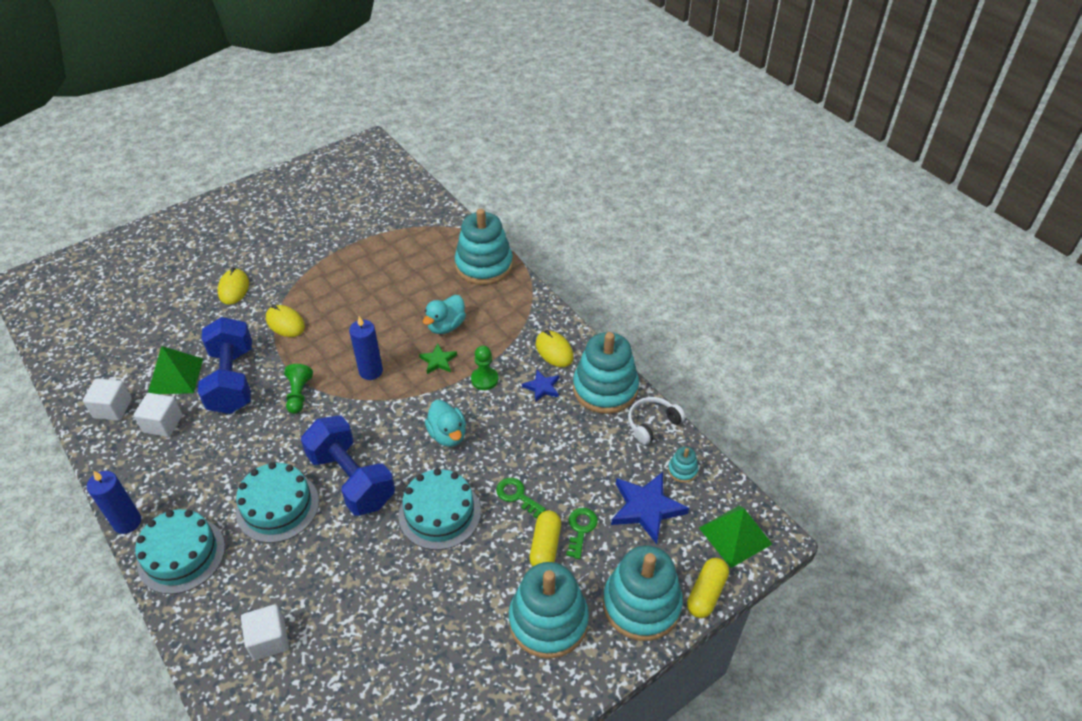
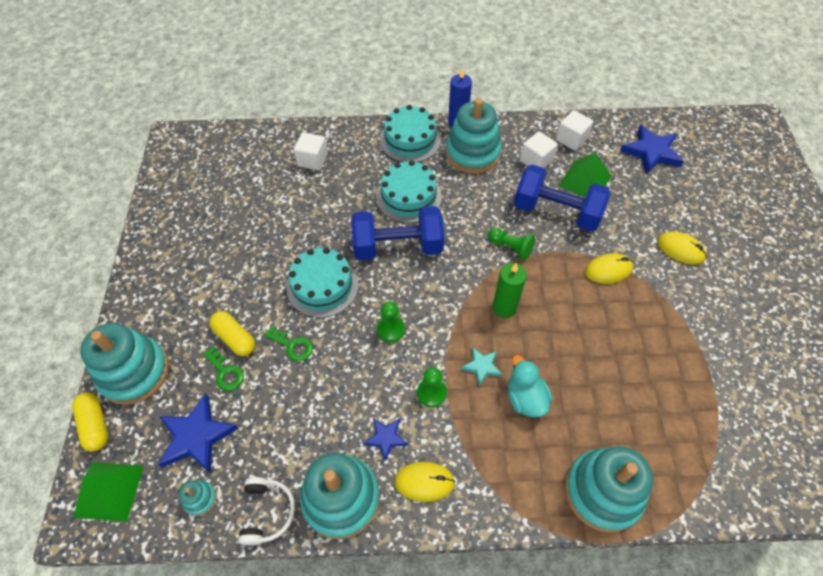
camera: 125 degrees right, 10 degrees up
(106, 342) = (651, 152): none -> blue star
(371, 371) = (504, 307): blue candle -> green candle
(438, 361) = (481, 366): green star -> turquoise star
(447, 435) = (391, 329): turquoise duck -> green pawn
(517, 496) = (292, 345): green key -> green key turned 45 degrees clockwise
(548, 621) = (183, 305): turquoise stacking toy -> turquoise stacking toy (472, 153)

